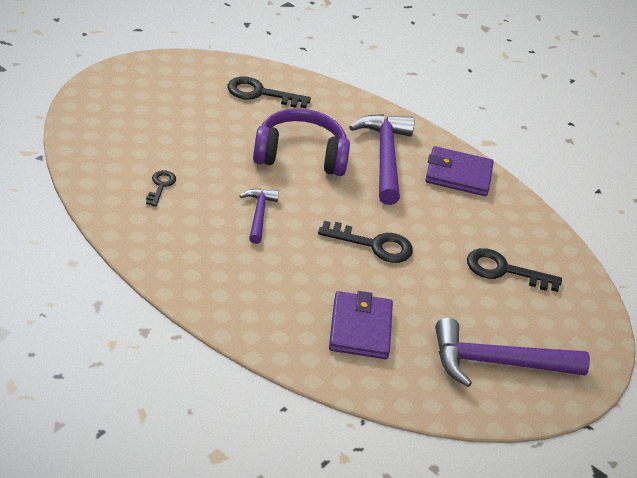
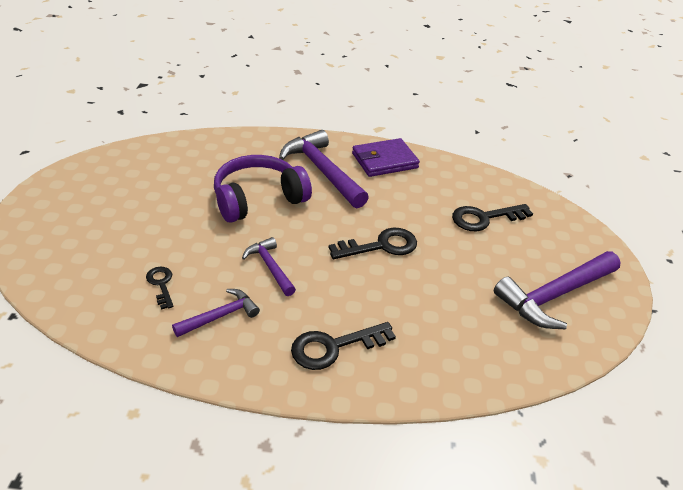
camera: 30 degrees left, 0 degrees up
(186, 230) = (220, 316): none -> purple hammer
(260, 93) = (181, 162): black key -> black key (334, 347)
(360, 328) = (440, 325): purple wallet -> none

